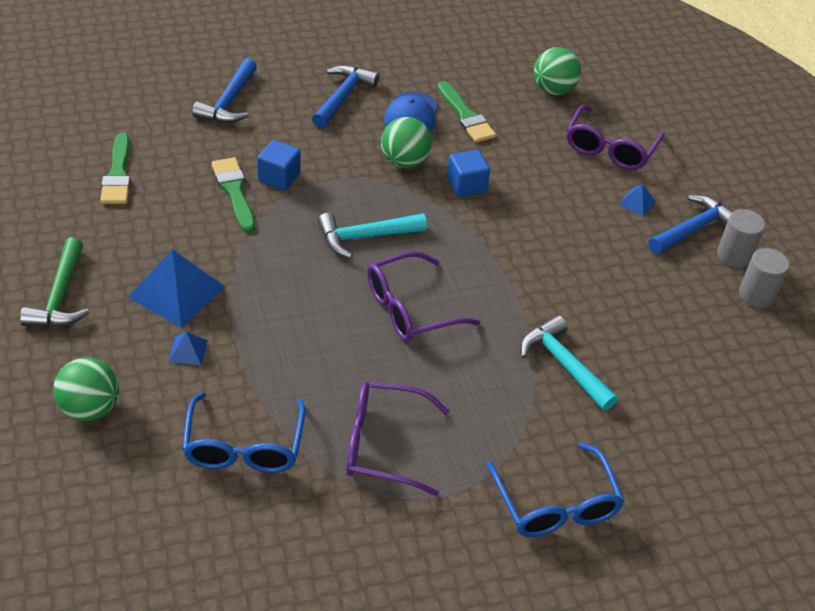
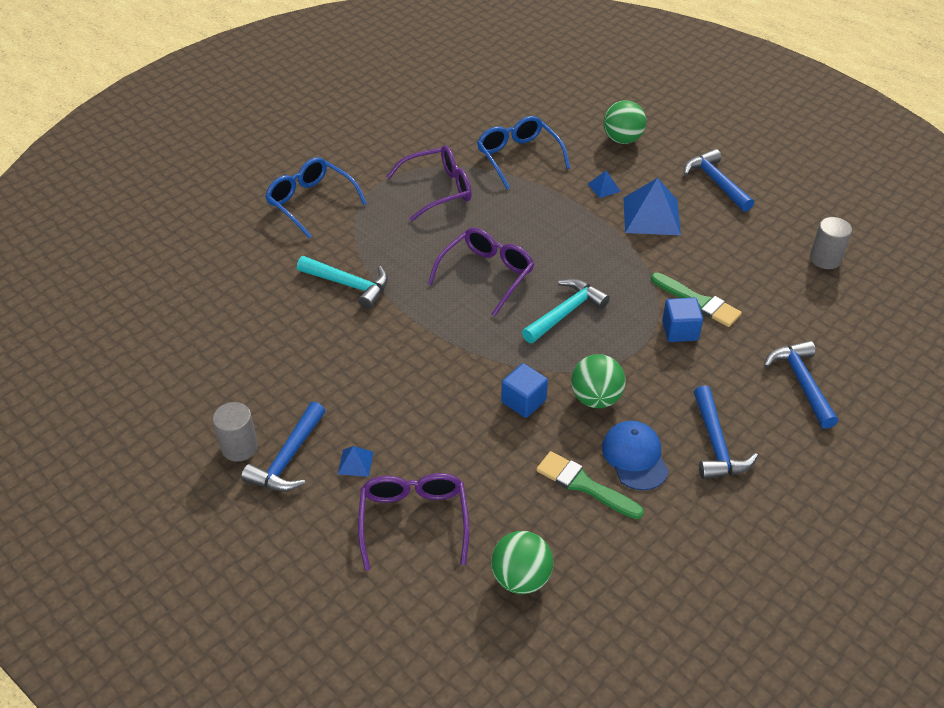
camera: 155 degrees right, 0 degrees up
(60, 297) = (716, 182): green hammer -> blue hammer
(118, 174) = (794, 274): green brush -> none
(756, 294) = (208, 414): grey cylinder -> grey cylinder (825, 259)

